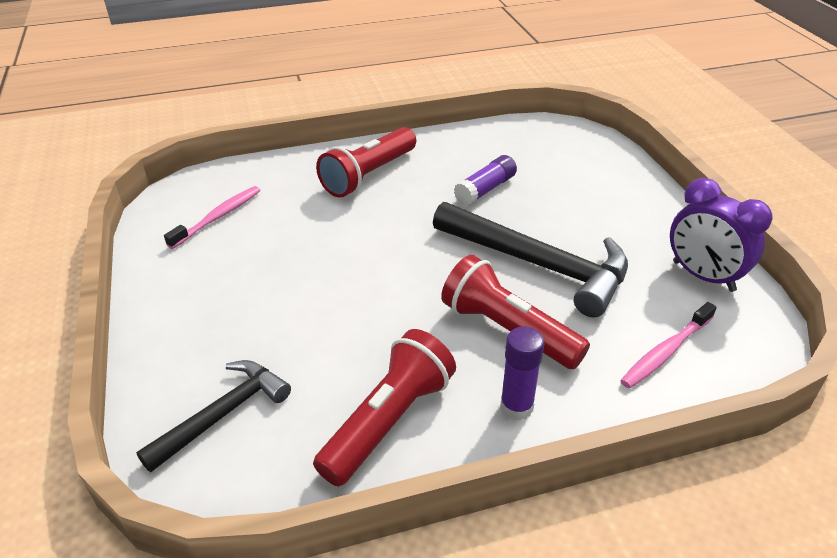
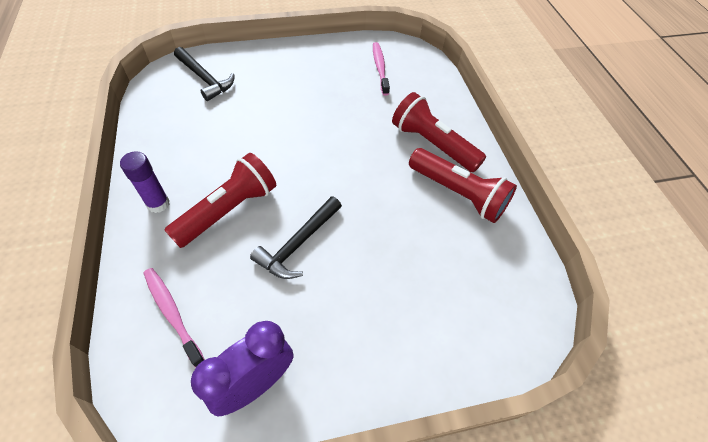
camera: 90 degrees right, 15 degrees up
(218, 217) = (380, 68): pink toothbrush -> pink toothbrush turned 135 degrees counterclockwise
(388, 421) = (173, 141): red flashlight -> red flashlight (458, 193)
(485, 189) = (411, 222): purple glue stick -> none
(539, 265) = (298, 244): black hammer -> black hammer, size x0.60

